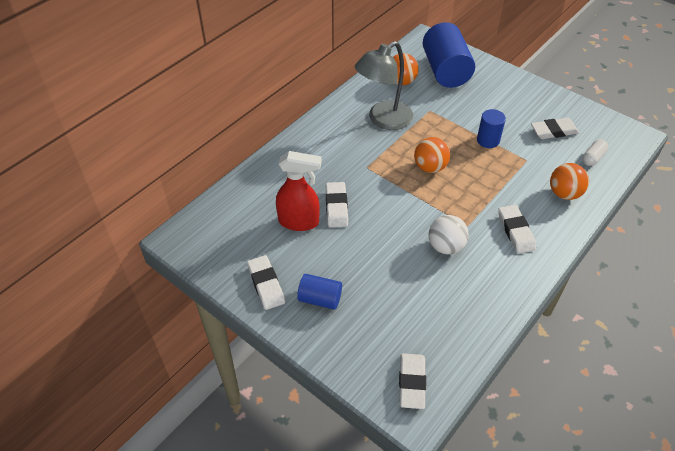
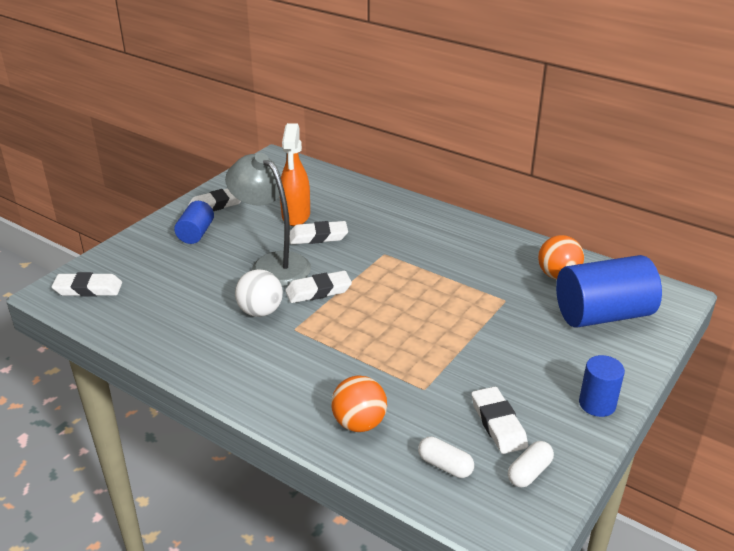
camera: 85 degrees right, 15 degrees down
(299, 222) = (296, 216): red spray bottle -> orange spray bottle
(383, 120) = (472, 263): grey lamp -> grey lamp (272, 264)
(430, 167) = (392, 300): orange ball -> none
(488, 140) = (457, 352): blue cylinder -> blue cylinder (597, 404)
(515, 231) = (284, 370): white eraser -> white eraser (318, 291)
(590, 125) = (529, 472): none -> white capsule

